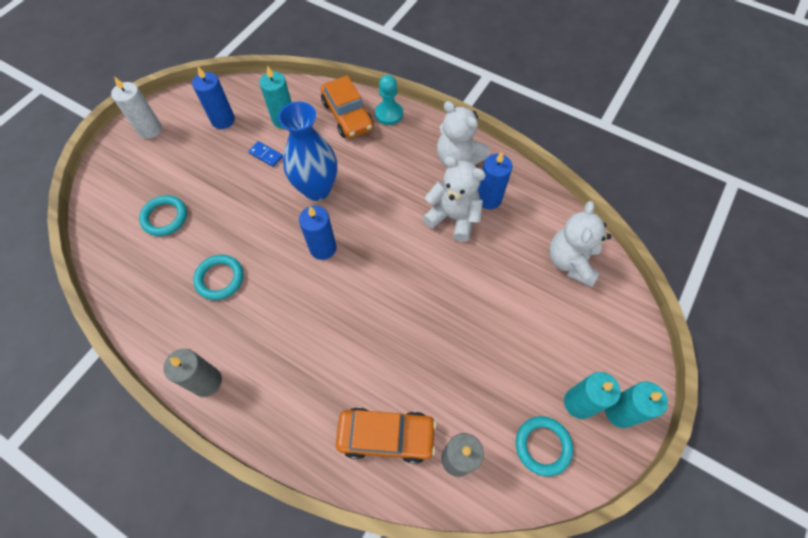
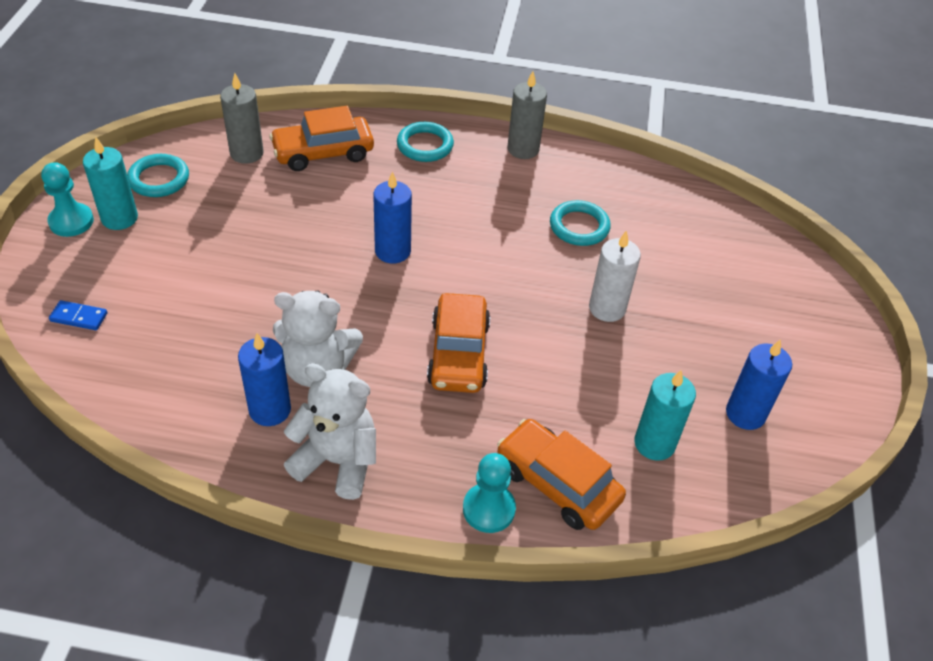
camera: 155 degrees right, 15 degrees down
(150, 130) = (832, 367): white candle -> white candle (607, 308)
(165, 217) = (699, 267): turquoise ring -> turquoise ring (425, 145)
(266, 155) = (638, 379): blue domino -> blue domino (79, 317)
(317, 189) = (532, 353): blue vase -> none
(323, 248) = (479, 286): blue candle -> blue candle (392, 251)
(362, 202) = (458, 354): none -> orange car
(570, 261) = (132, 355): white teddy bear -> none
(620, 412) = (71, 221): turquoise candle -> turquoise pawn

